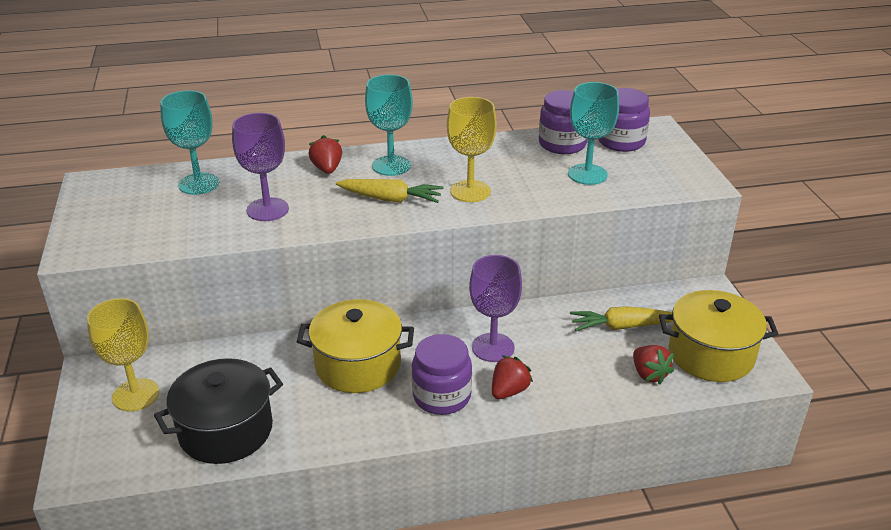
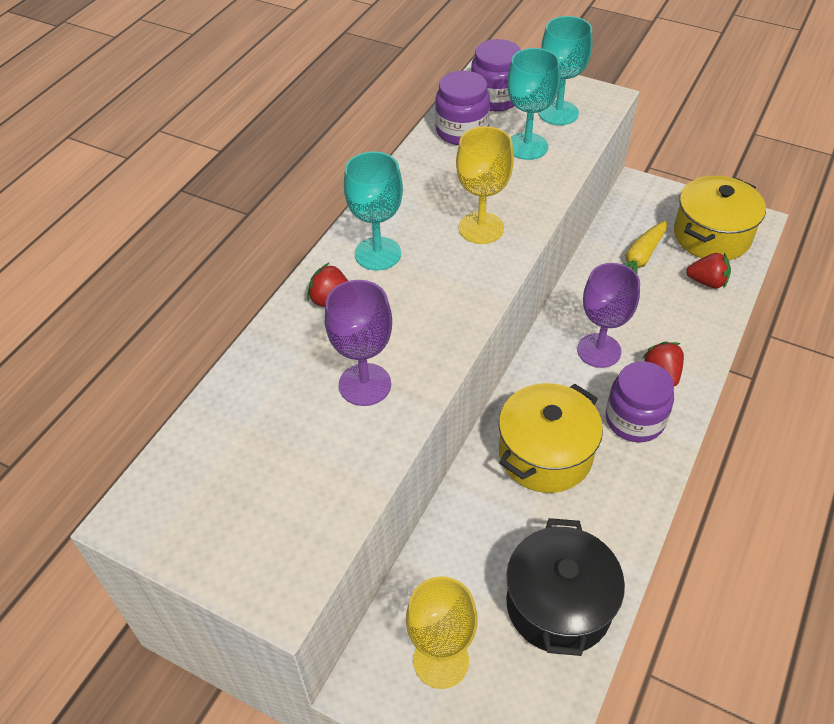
camera: 50 degrees left, 15 degrees up
(198, 184) = (248, 417): turquoise goblet -> turquoise goblet (558, 113)
(390, 199) = (440, 286): yellow carrot -> none

